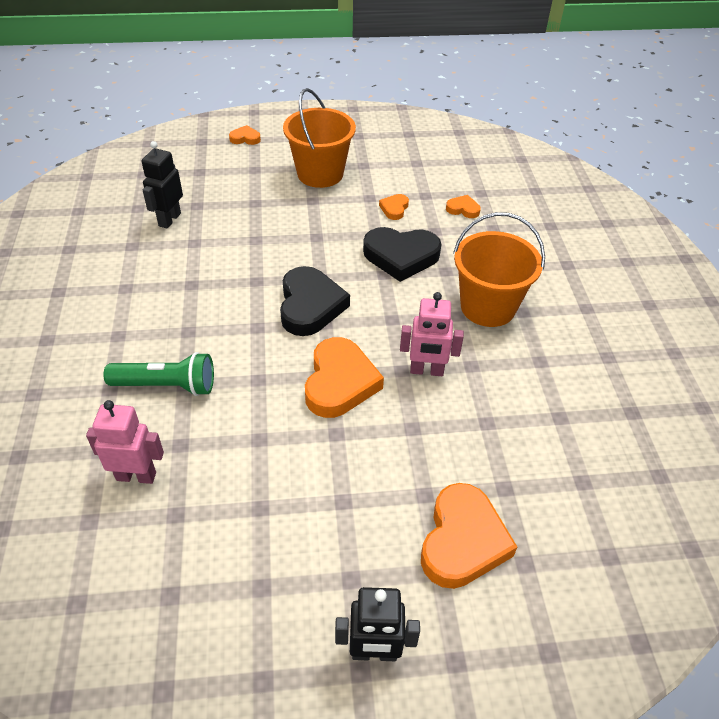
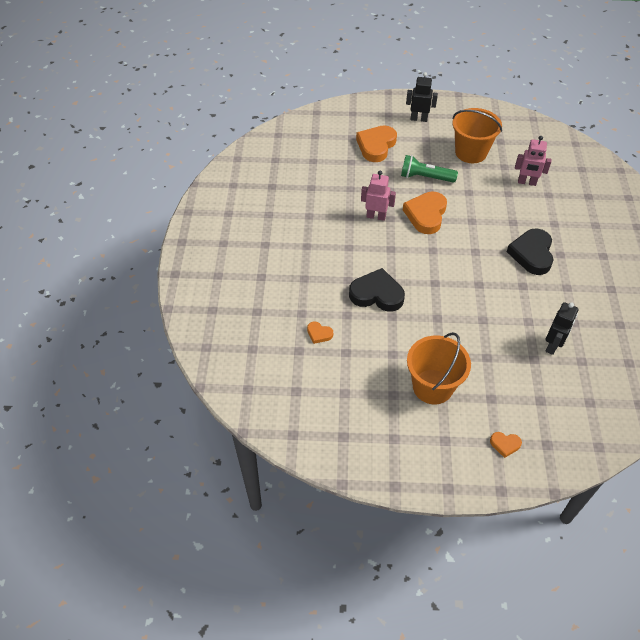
camera: 170 degrees left, 5 degrees up
(166, 386) = (523, 222): green flashlight -> green flashlight (425, 177)
(310, 306) = (442, 262): black heart -> black heart (532, 254)
(394, 209) = (374, 339): orange heart -> none
(488, 307) = (328, 251): orange bucket -> orange bucket (471, 152)

